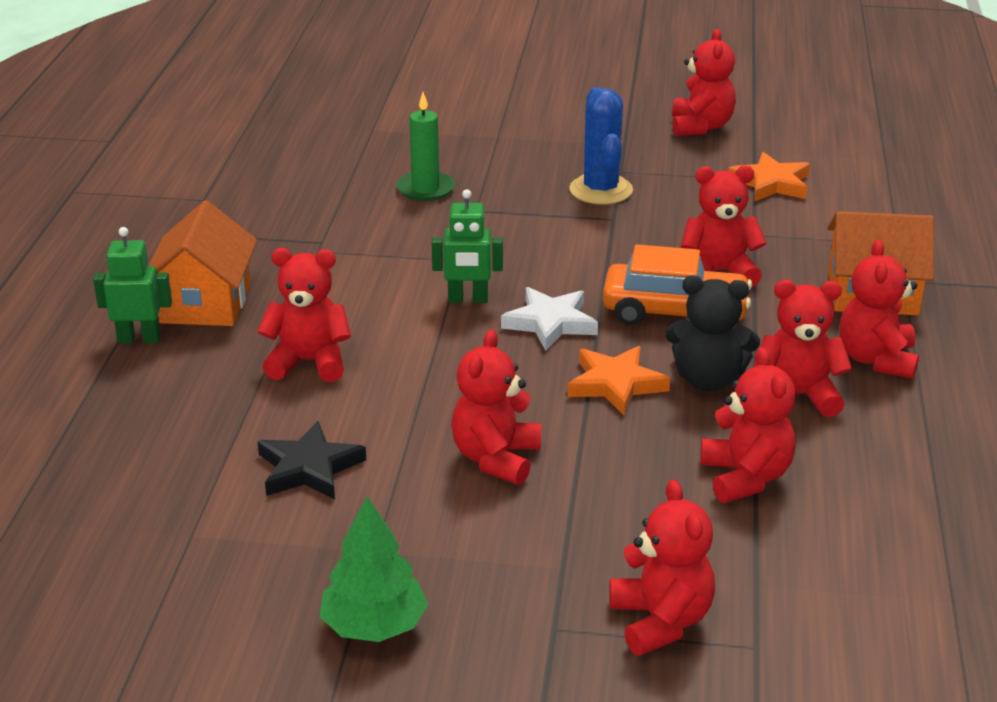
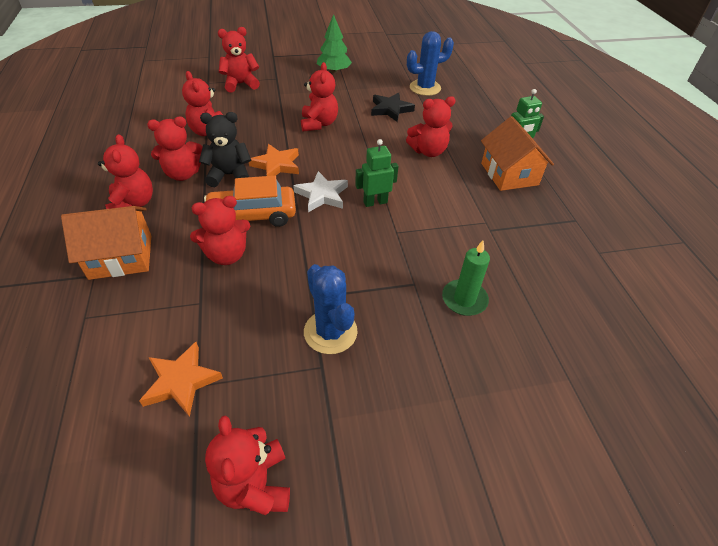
camera: 160 degrees right, 15 degrees up
(170, 517) = (425, 88): none -> blue cactus
(661, 621) = (241, 84): red teddy bear -> red teddy bear turned 105 degrees clockwise

